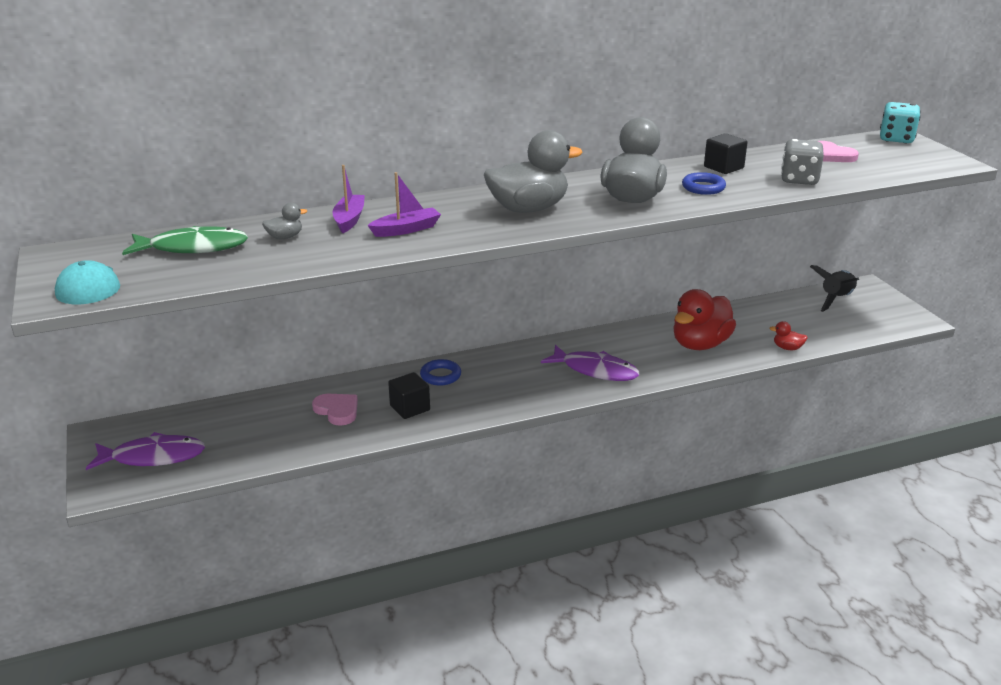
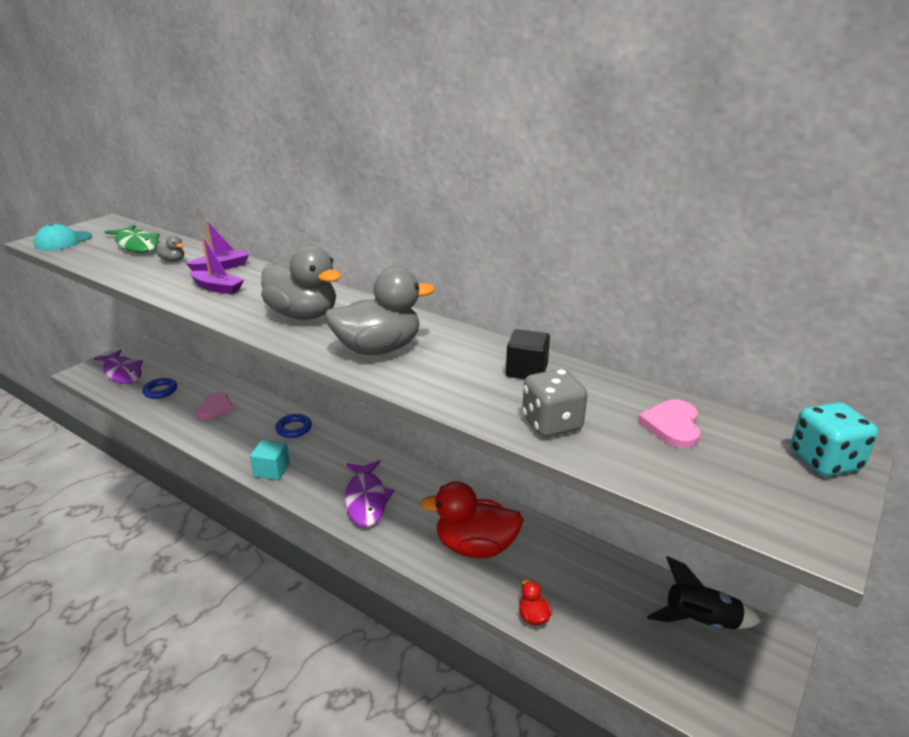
camera: 55 degrees right, 0 degrees up
(410, 408) = (238, 434): black cube -> none
(498, 404) = (272, 470): none -> turquoise cube
(703, 187) = (451, 375): blue ring -> blue ring (160, 391)

